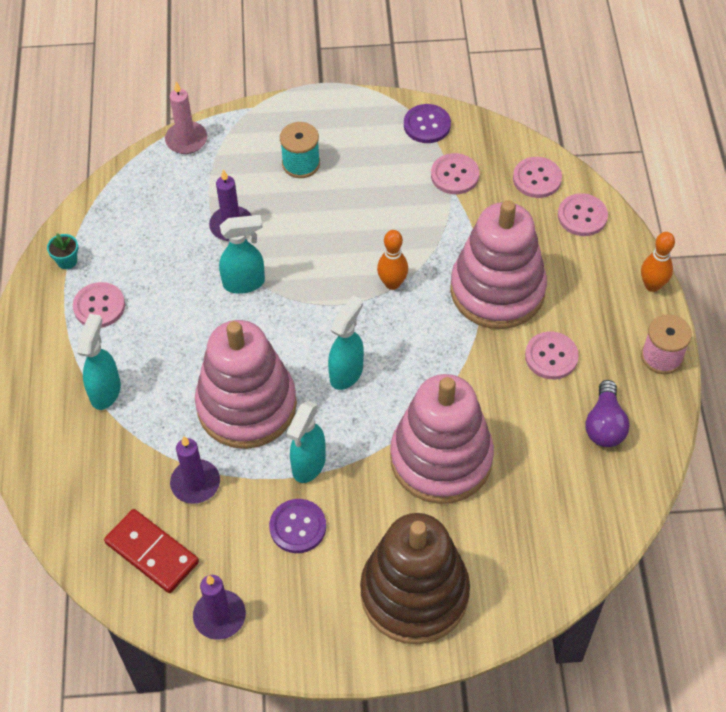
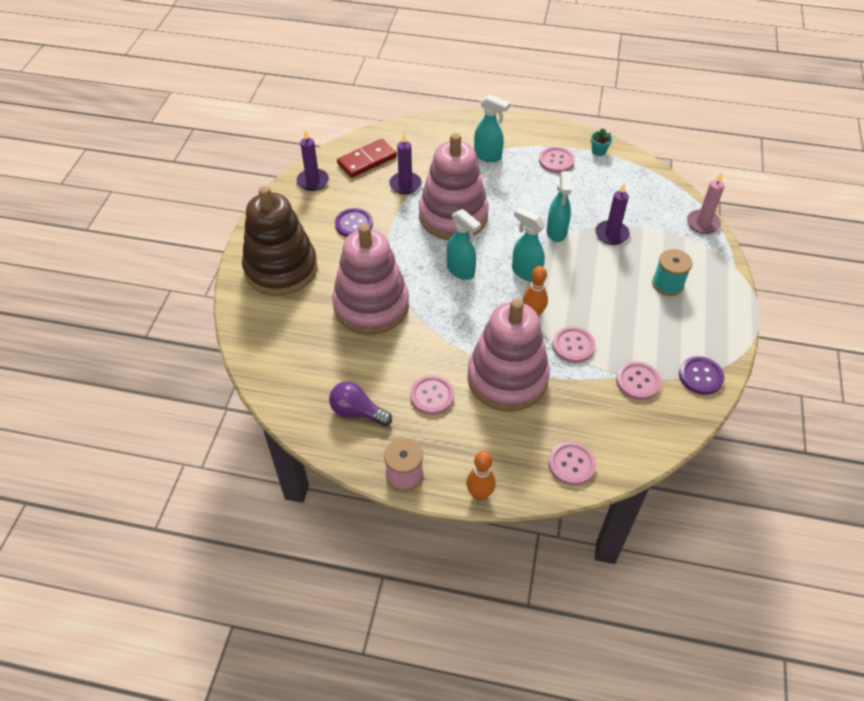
camera: 105 degrees right, 5 degrees down
(308, 465) = (395, 237): turquoise spray bottle -> turquoise spray bottle (526, 272)
(537, 178) = (623, 442): pink button -> pink button (573, 346)

